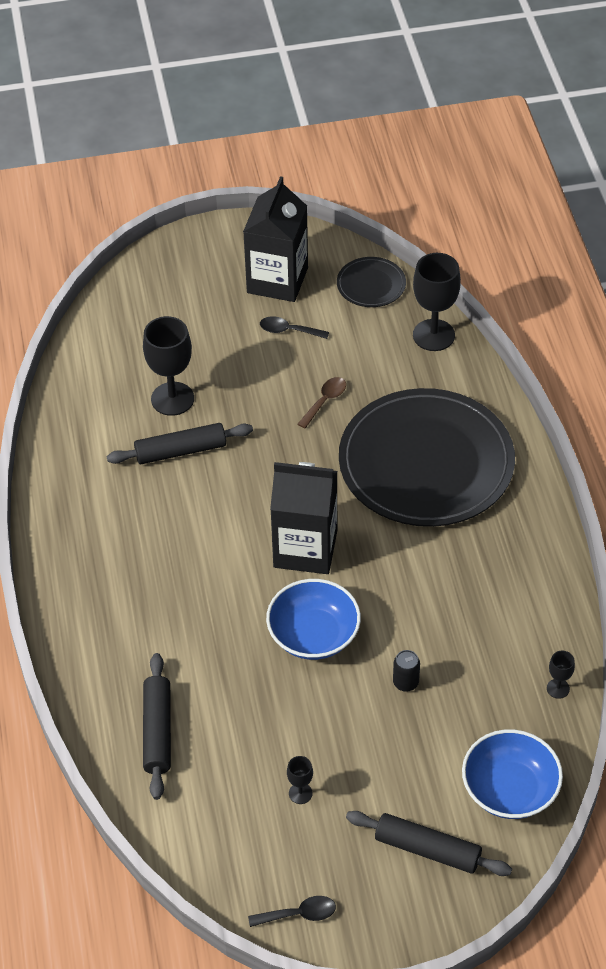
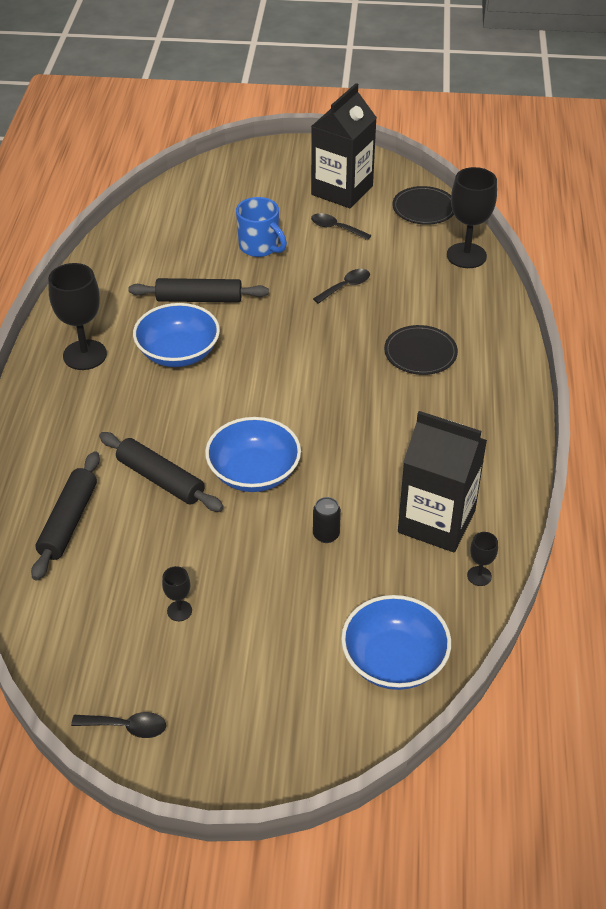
camera: 15 degrees right, 5 degrees down
(172, 399) = (210, 259): black goblet -> black goblet (85, 355)
(185, 519) = (178, 353): none -> blue bowl
(218, 372) = (260, 247): none -> blue mug
(305, 549) = (277, 399): black carton -> black carton (436, 521)
(325, 401) = (346, 287): brown spoon -> black spoon
(426, 462) = (420, 353): black plate -> black plate, size x0.43
(427, 849) = (285, 697): black rolling pin -> black rolling pin (160, 479)

